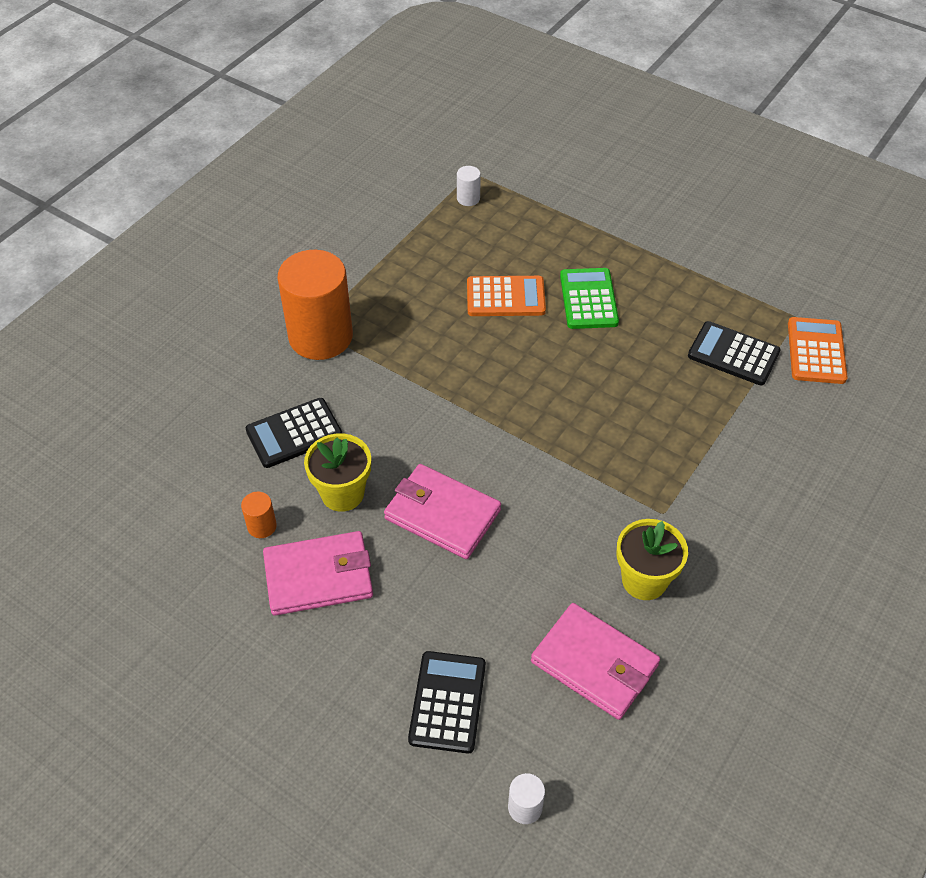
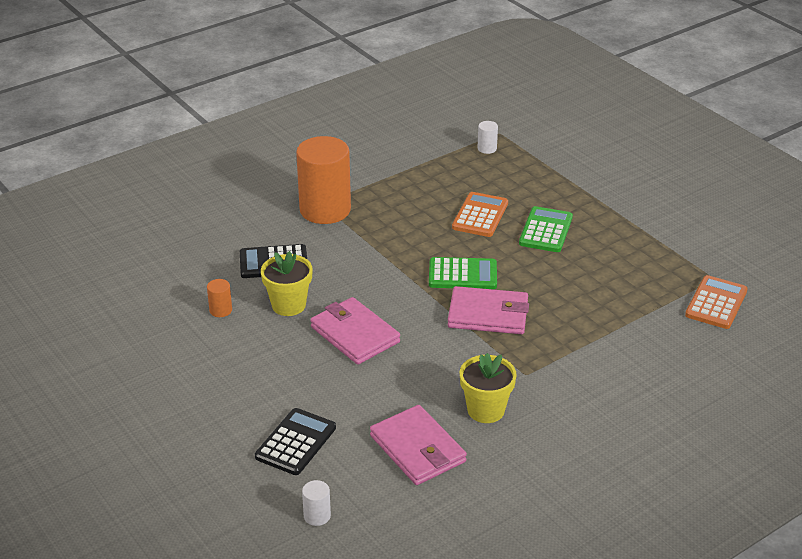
camera: 20 degrees right, 15 degrees down
(319, 576) = (245, 348): pink wallet -> pink wallet (488, 314)
(505, 297) = (480, 215): orange calculator -> orange calculator turned 90 degrees counterclockwise
(526, 389) = (462, 274): none -> green calculator
(733, 354) = (644, 290): black calculator -> none

